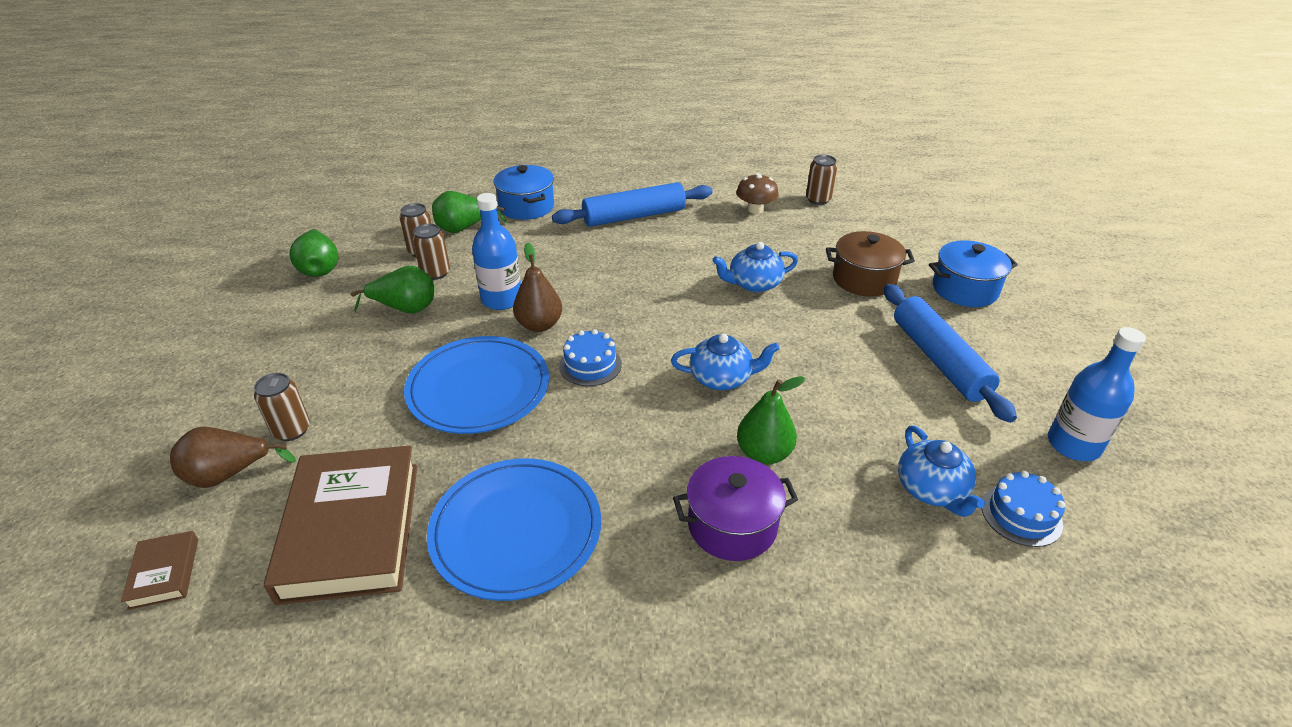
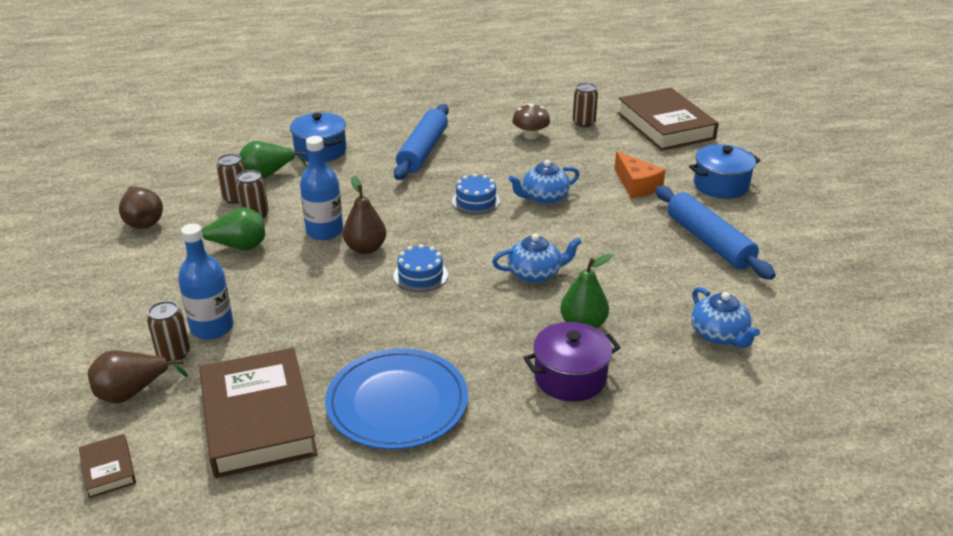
camera: 10 degrees left, 5 degrees down
(320, 268) = (143, 221): green pear -> brown pear
(478, 388) = (329, 303): blue plate -> none
(634, 216) = (423, 151): blue rolling pin -> blue rolling pin turned 45 degrees counterclockwise
(864, 279) = (636, 185): brown pot -> orange cheese
(910, 211) = (665, 126): none -> brown book
(1021, 515) = (788, 344): blue cake -> blue cake (475, 201)
(1073, 445) = (821, 292): blue bottle -> blue bottle (212, 327)

